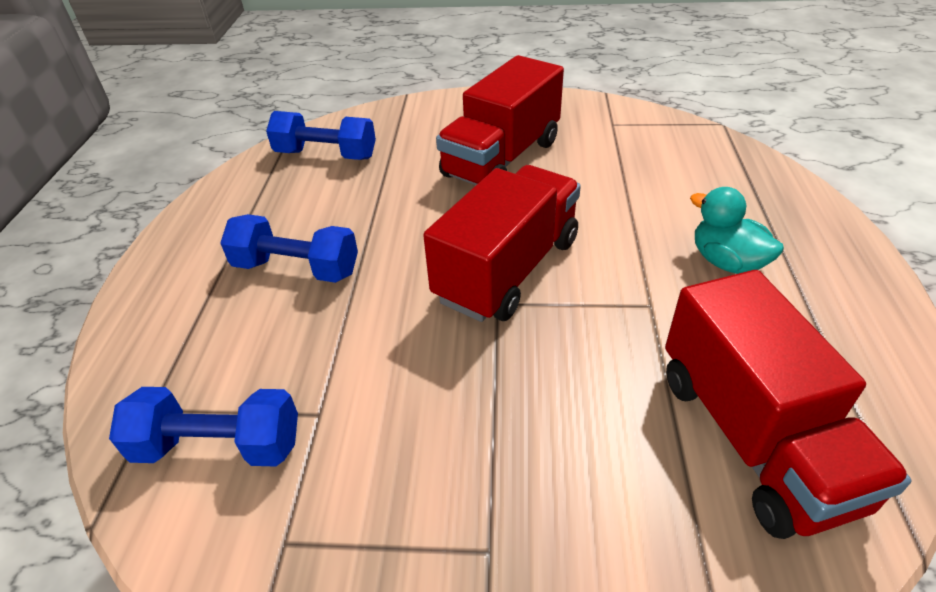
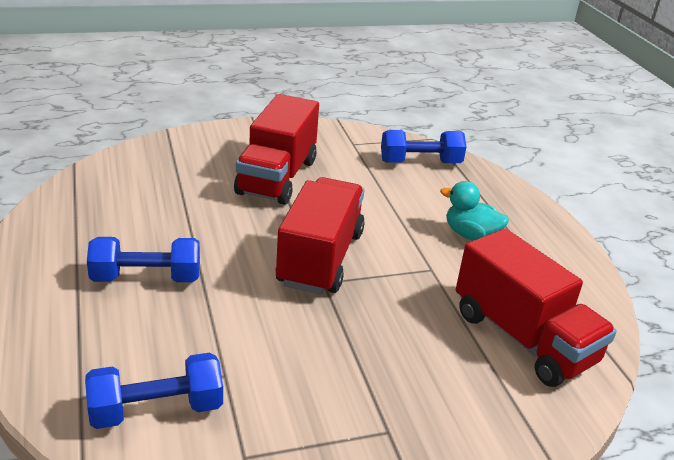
camera: 25 degrees left, 10 degrees down
(326, 155) = (120, 185): blue dumbbell -> blue dumbbell (420, 162)

